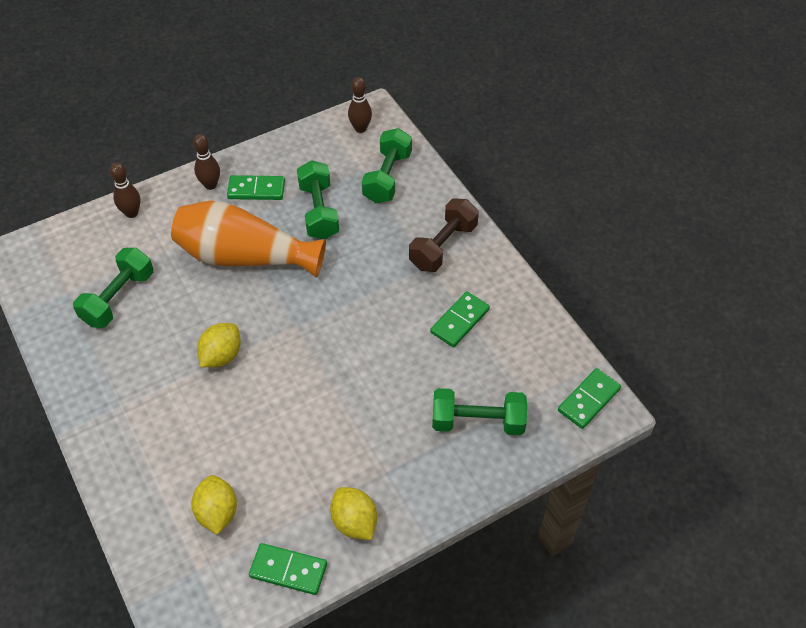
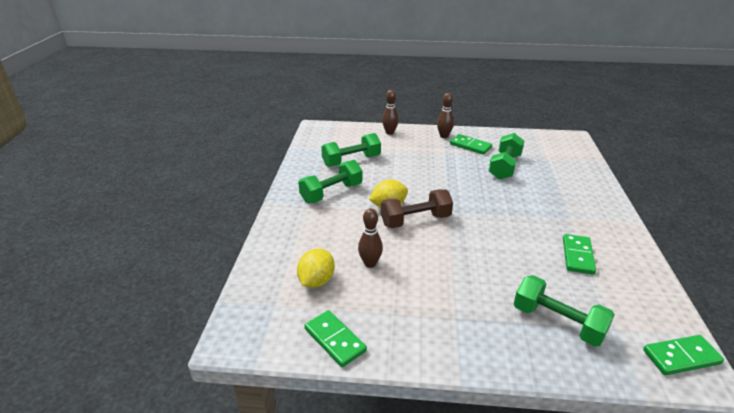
camera: 35 degrees right, 20 degrees down
(245, 257) = (440, 170): orange vase -> none
(354, 522) = (408, 336): yellow lemon -> none
(360, 128) = (559, 142): brown bowling pin -> brown bowling pin (370, 263)
(387, 177) = (564, 167): green dumbbell -> green dumbbell (331, 193)
(443, 246) = (587, 212): brown dumbbell -> brown dumbbell (415, 220)
(460, 321) = (578, 256): green domino -> green domino turned 60 degrees counterclockwise

